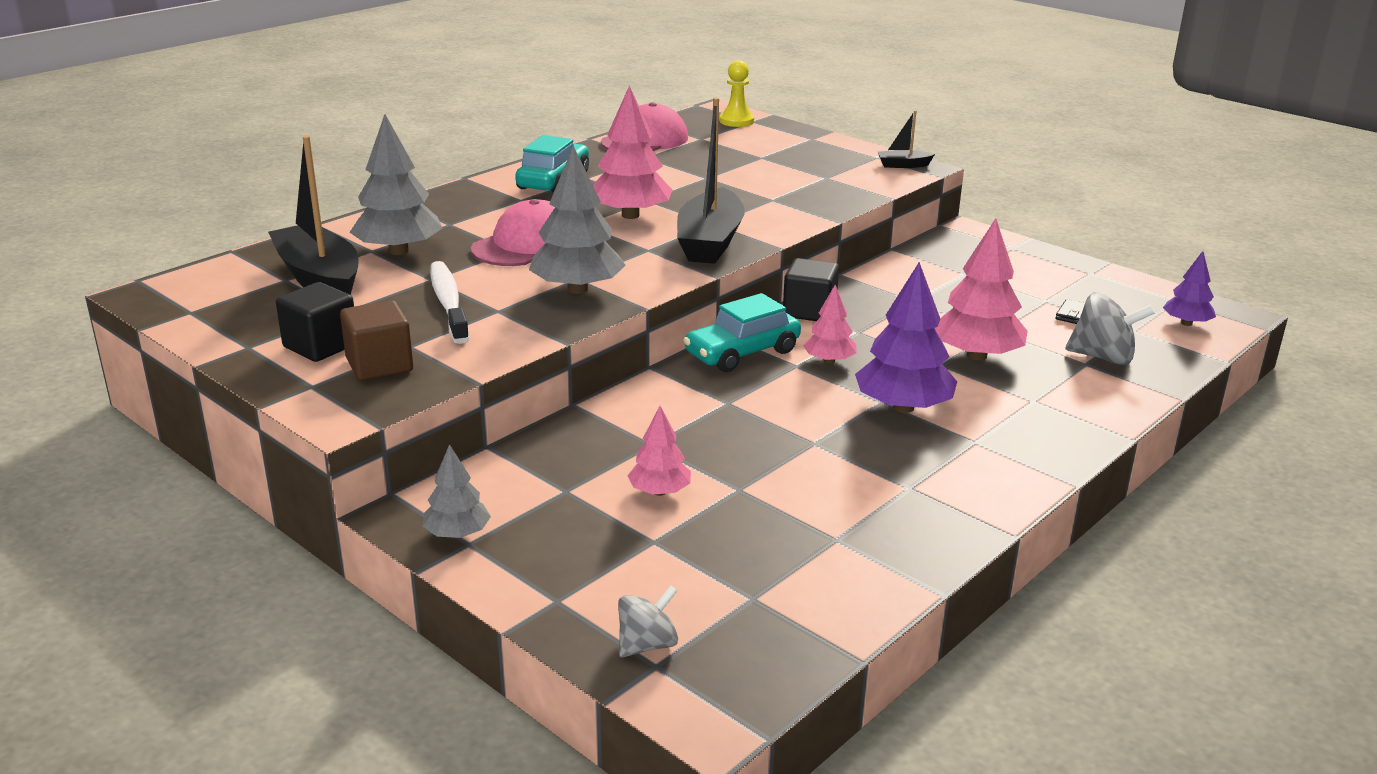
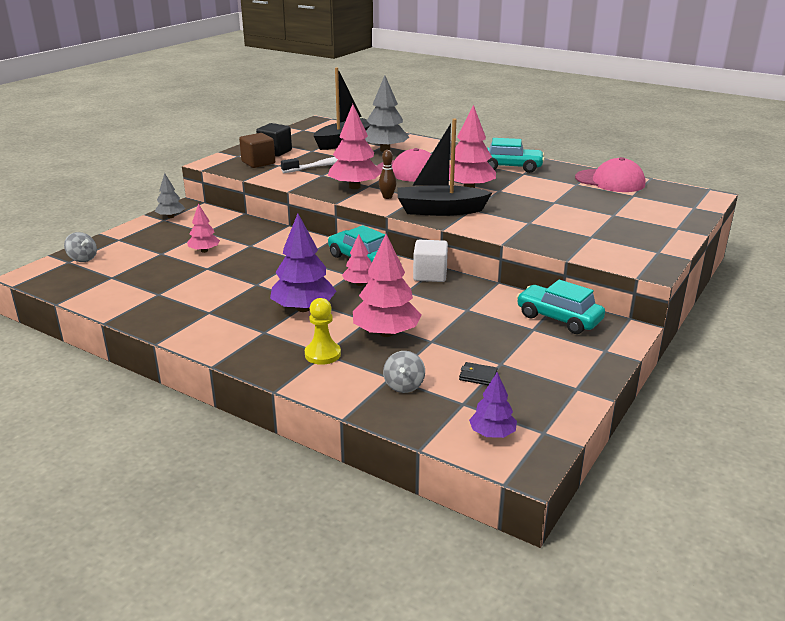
camera: 80 degrees right, 0 degrees up
(577, 289) = (354, 187): grey tree -> pink tree
(638, 270) = (387, 197): none -> brown bowling pin
(736, 121) = (687, 203): yellow pawn -> yellow pawn (322, 354)
(809, 311) = (430, 275): black cube -> white cube
(903, 165) = (649, 262): black boat -> none
(940, 257) = (558, 318): none -> turquoise car
(1103, 357) = (404, 385): grey spinning top -> grey spinning top, size x0.65

